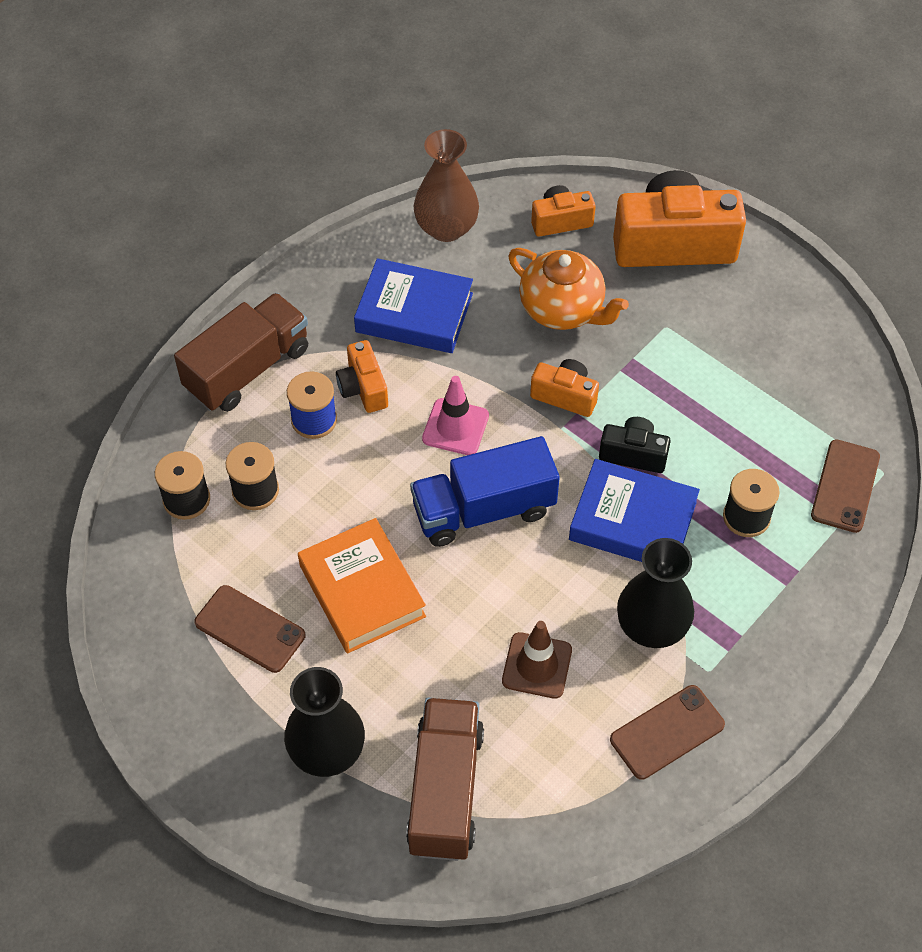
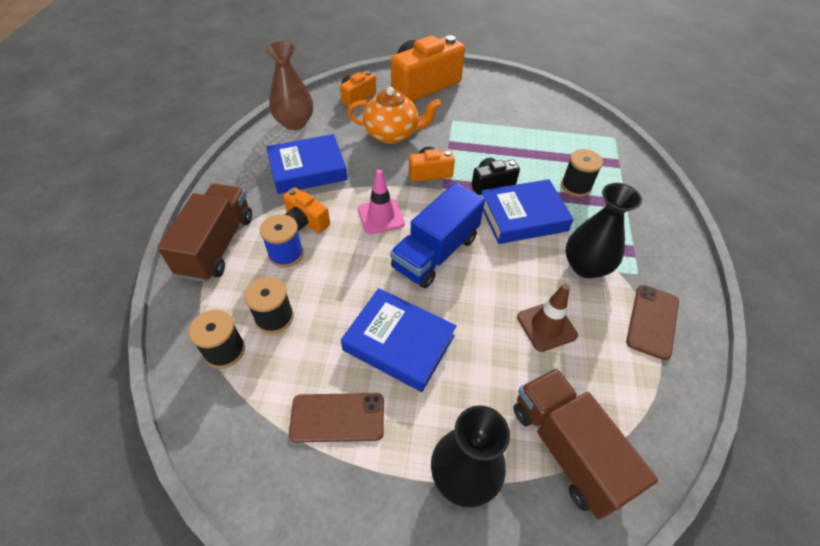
camera: 35 degrees left, 5 degrees down
(362, 591) = (399, 343): orange book -> blue book
(845, 486) = (604, 151): brown phone -> none

